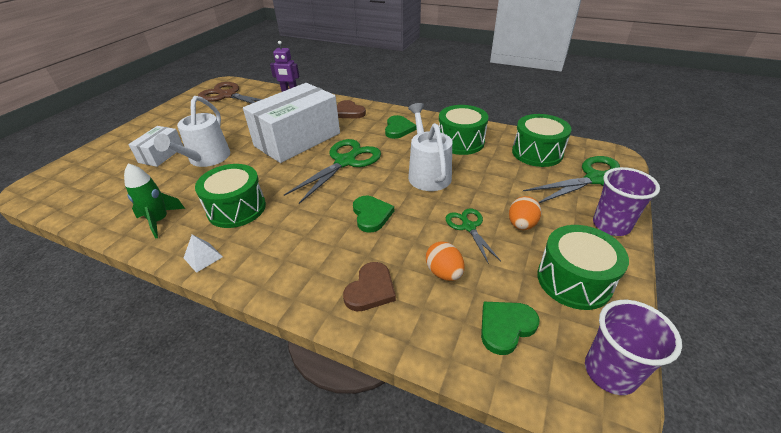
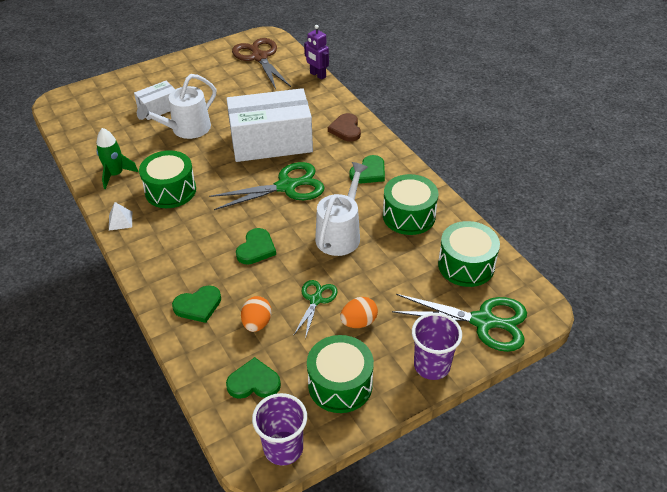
camera: 35 degrees right, 5 degrees up
(370, 289) = (198, 306): brown heart -> green heart

